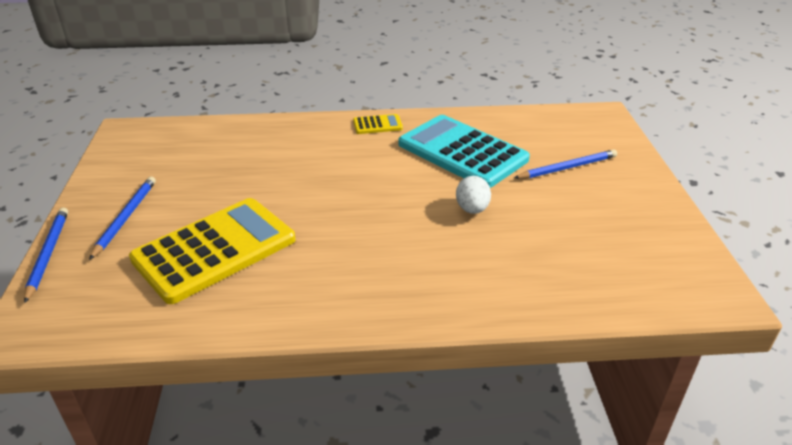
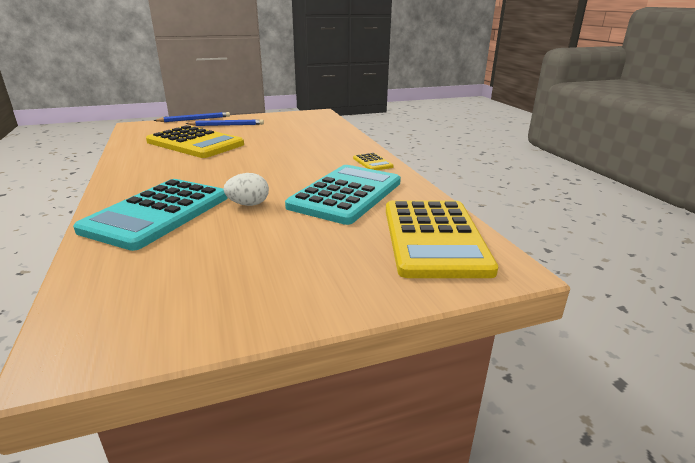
camera: 75 degrees right, 10 degrees down
(482, 270) = (157, 213): none -> turquoise calculator
(558, 128) = (434, 238): none -> yellow calculator
(567, 167) = (343, 246): blue pencil -> none

